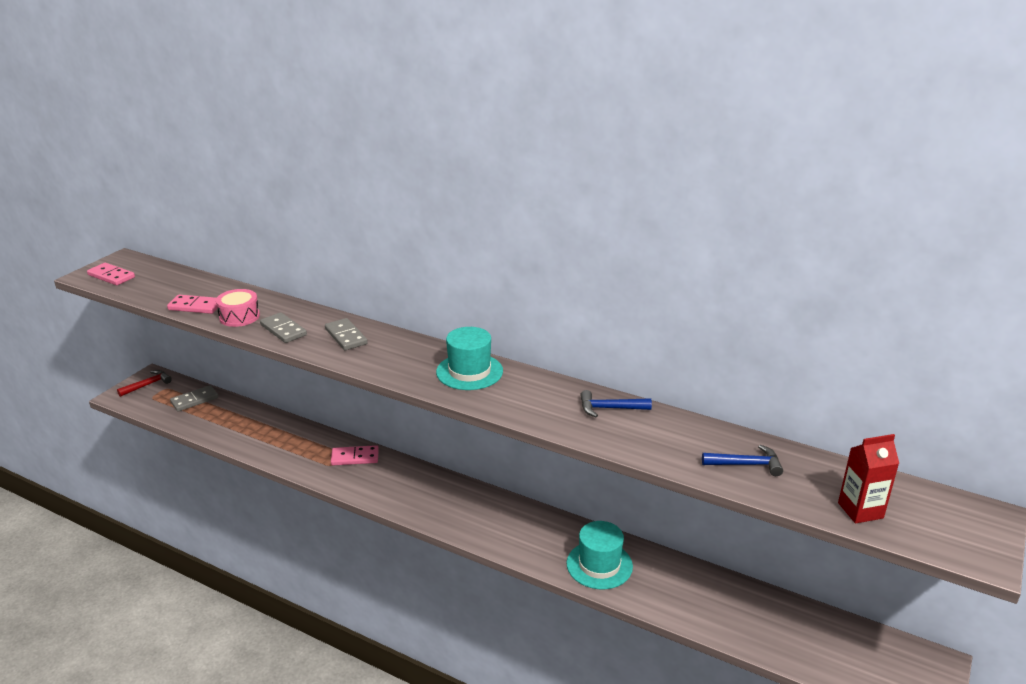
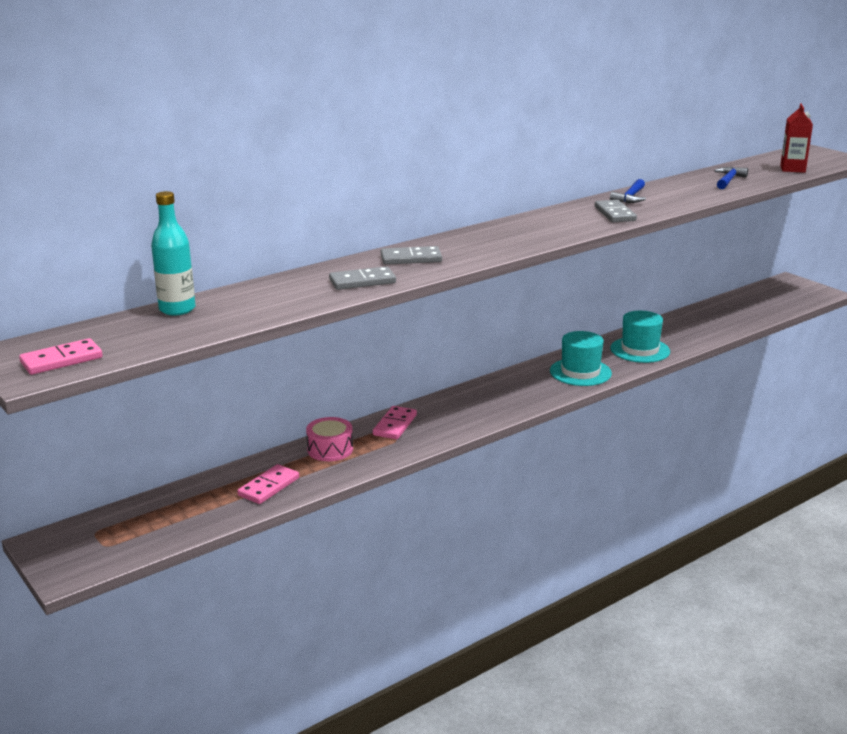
camera: 65 degrees left, 5 degrees down
(148, 385) = (66, 546): red hammer -> none
(194, 400) = (156, 512): grey domino -> grey domino (615, 214)
(195, 306) = (241, 317): pink domino -> pink domino (269, 487)
(203, 283) = (177, 309): none -> turquoise bottle
(239, 316) = (301, 298): pink drum -> pink drum (330, 449)
(469, 371) = (531, 226): turquoise hat -> turquoise hat (580, 372)

